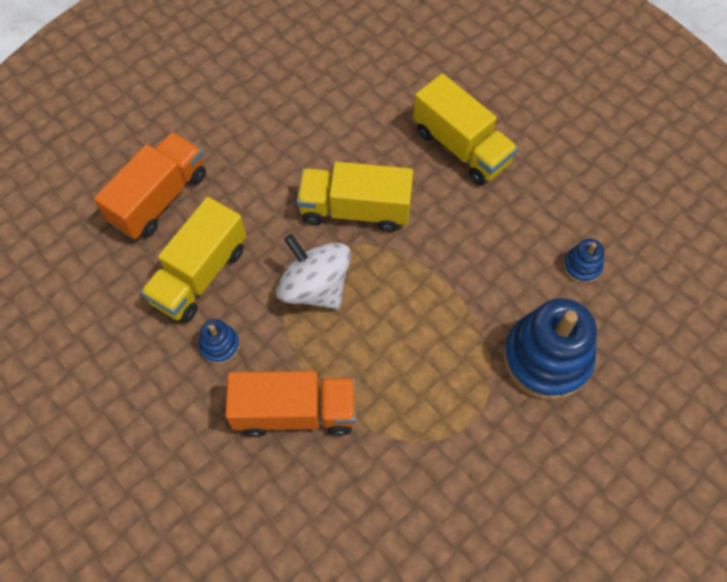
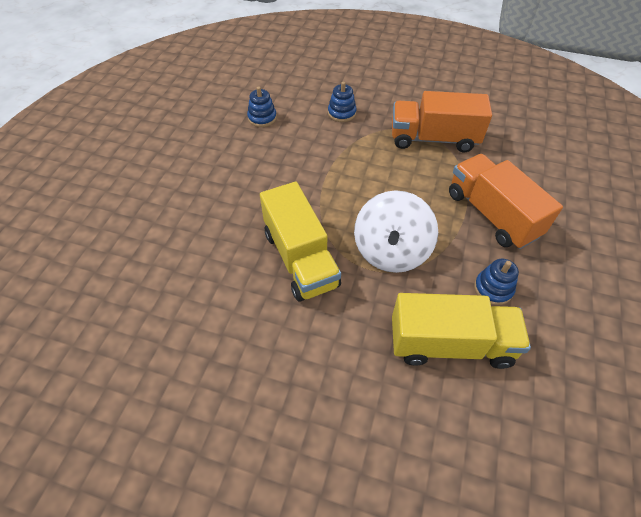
camera: 120 degrees left, 10 degrees down
(159, 198) = (404, 441): orange truck -> orange truck (433, 139)
(461, 147) = (191, 215): yellow truck -> none
(546, 358) = (341, 113): blue stacking toy -> blue stacking toy, size x0.46

